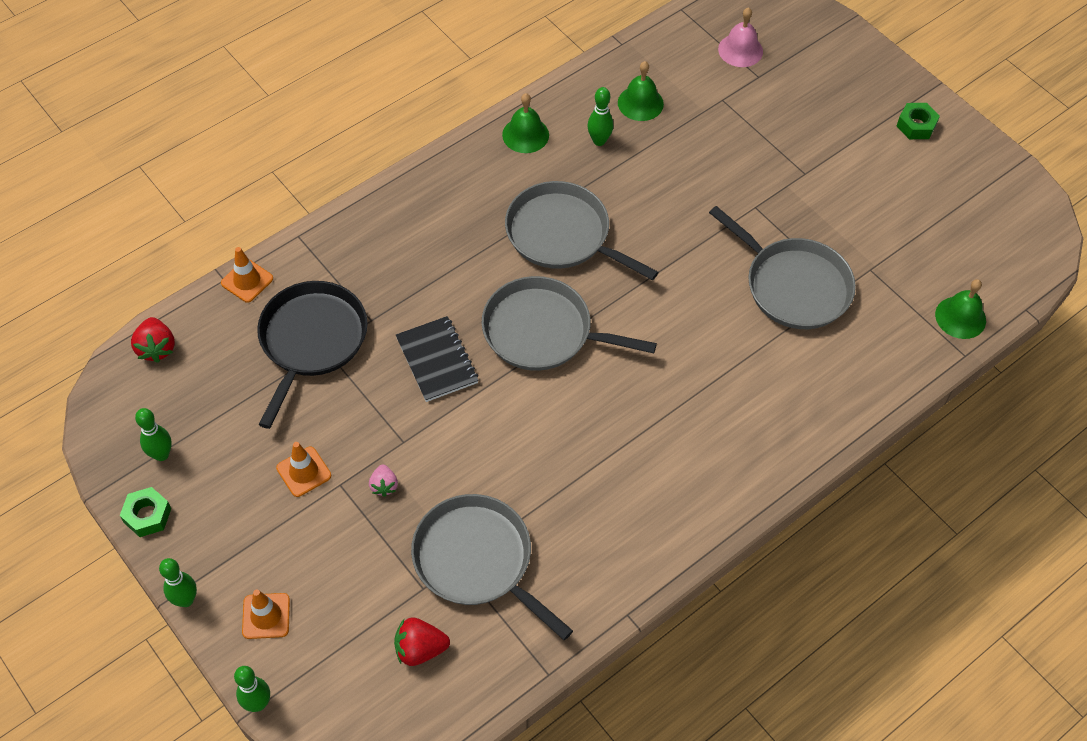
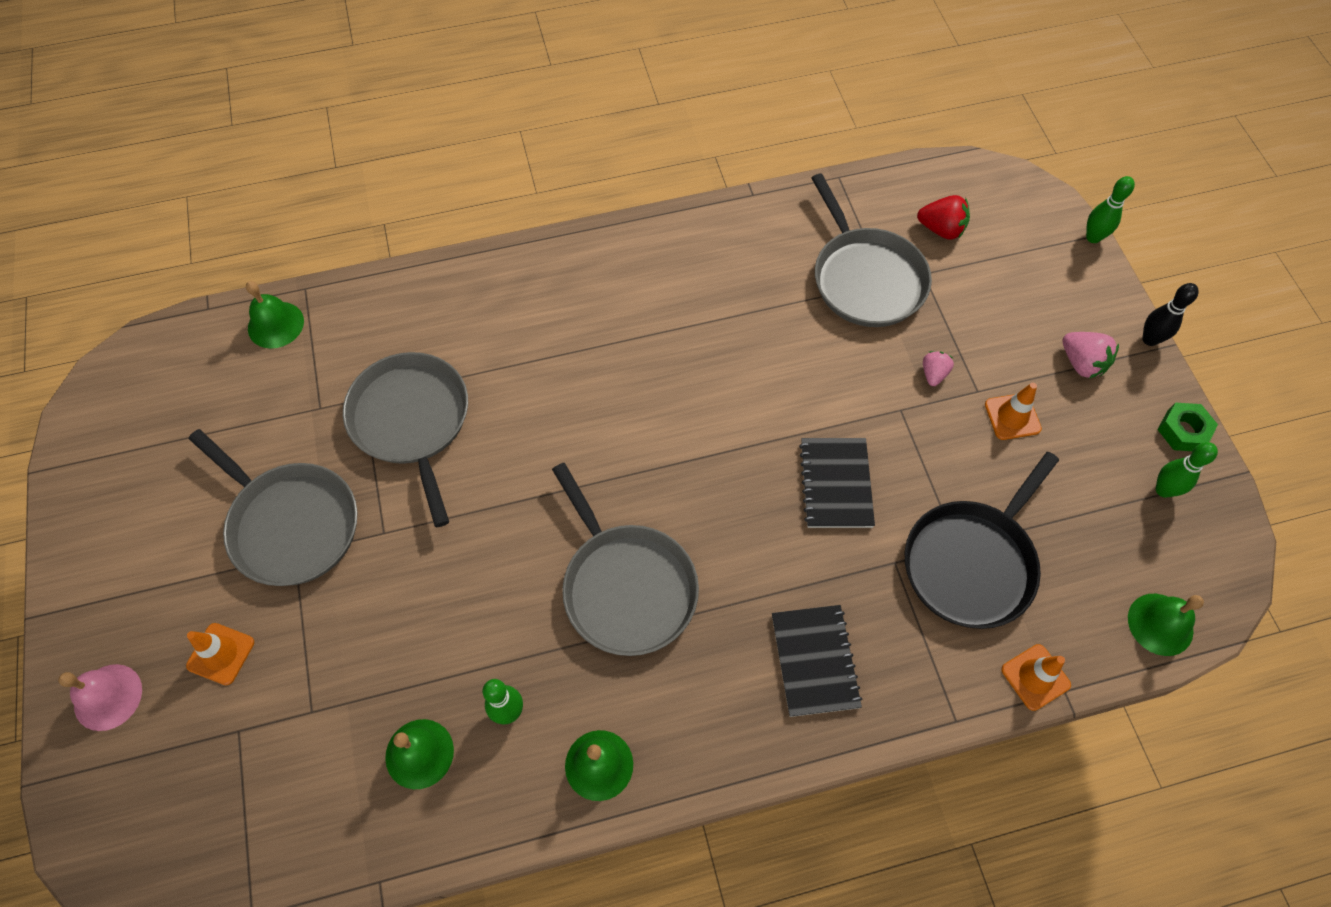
camera: 155 degrees left, 5 degrees up
(156, 348) = (1160, 624): red strawberry -> green bell
(186, 600) = (1149, 339): green bowling pin -> black bowling pin
(249, 548) = (1081, 363): none -> pink strawberry
(266, 616) = (1074, 300): orange traffic cone -> orange traffic cone (221, 654)
(408, 237) = (814, 661): none -> black notebook
(543, 331) = (706, 473): grey pan -> grey pan (290, 524)
(740, 50) = (227, 791): pink bell -> pink bell (108, 697)
(916, 125) = (114, 566): green nut -> none

